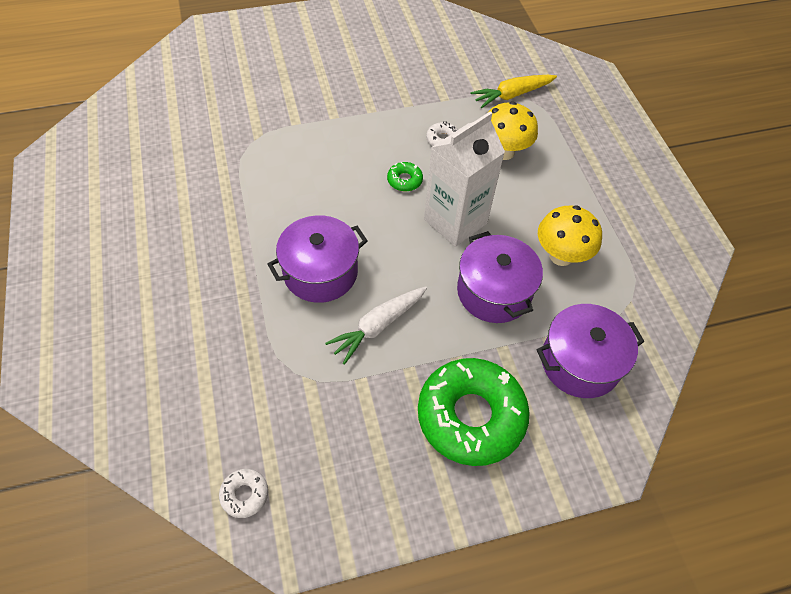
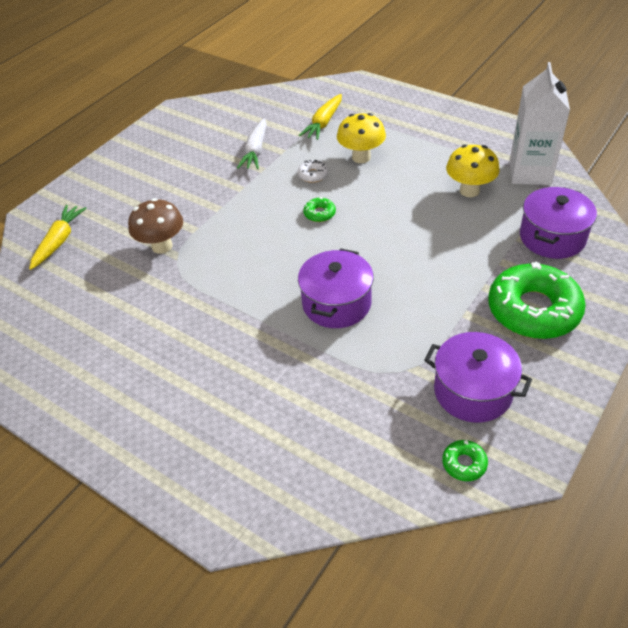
camera: 35 degrees left, 10 degrees down
(197, 64) = (59, 241): none -> yellow carrot
(244, 494) = (464, 463): white donut -> green donut
(257, 120) = (162, 246): none -> brown mushroom
(378, 326) = (415, 305): white carrot -> white carrot (255, 151)
(455, 221) = (383, 215): white carton -> white carton (530, 173)
(494, 292) = (458, 236): purple pot -> purple pot (473, 391)

